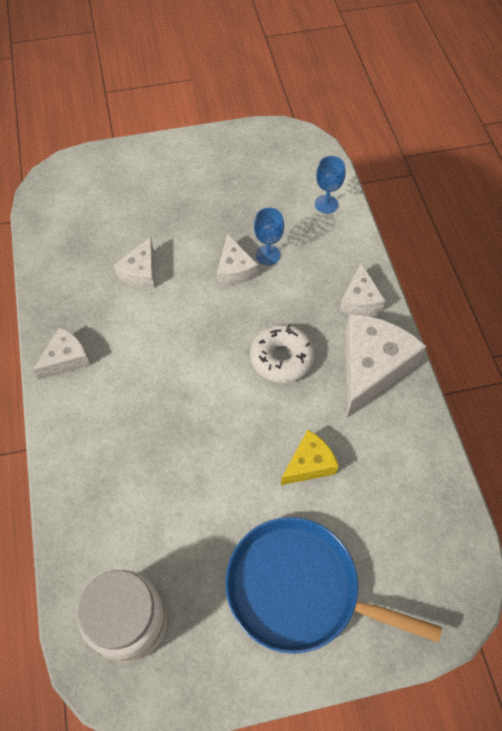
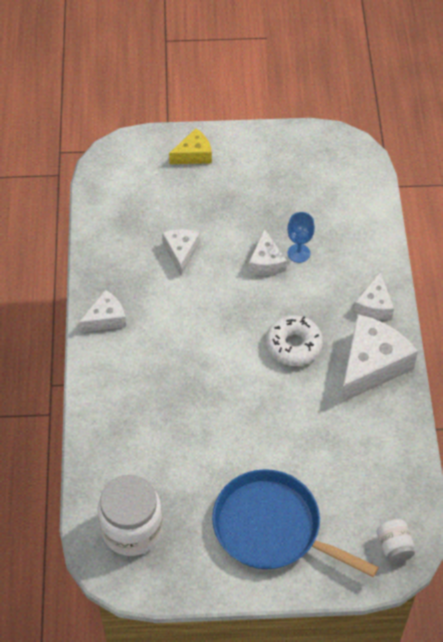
camera: 10 degrees right, 5 degrees down
(140, 272) = (181, 252): white cheese -> white cheese turned 150 degrees clockwise
(309, 464) = (300, 435): yellow cheese -> yellow cheese (193, 155)
(326, 204) = (362, 213): blue goblet -> none
(447, 588) = (394, 547): none -> white jar

